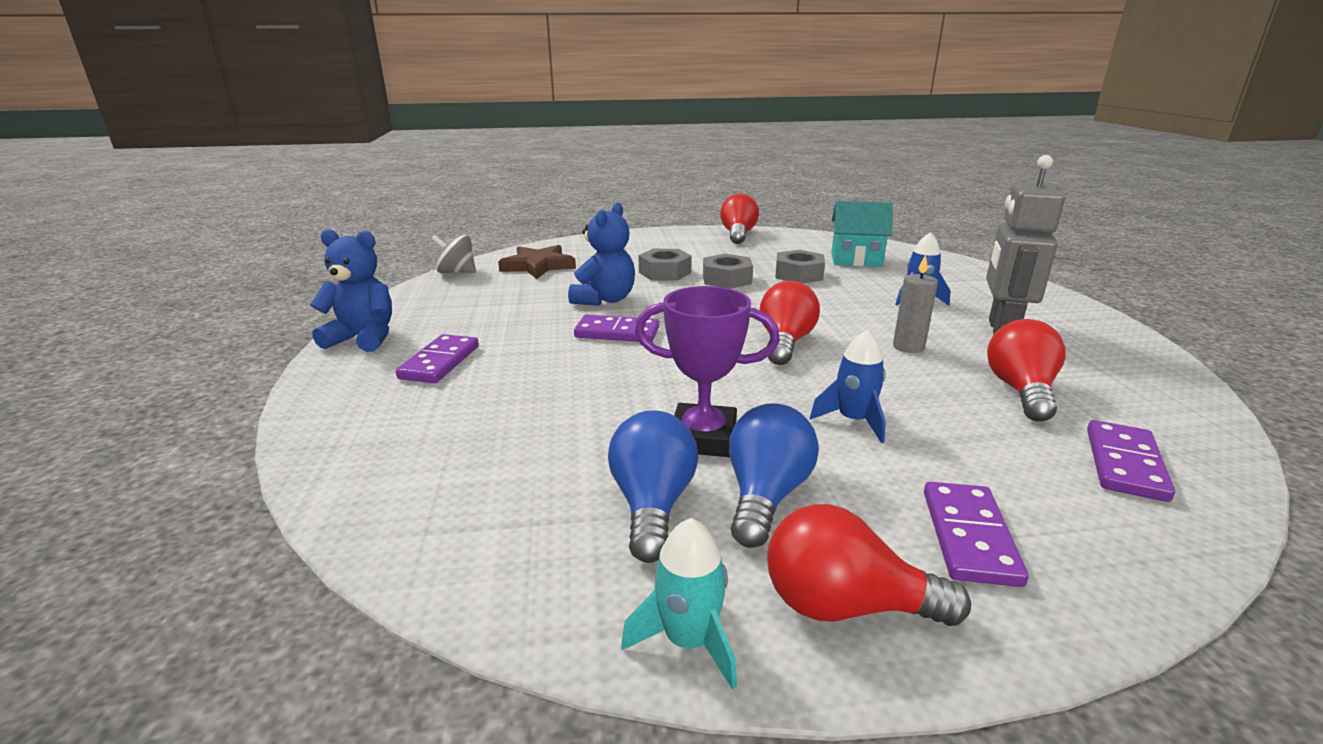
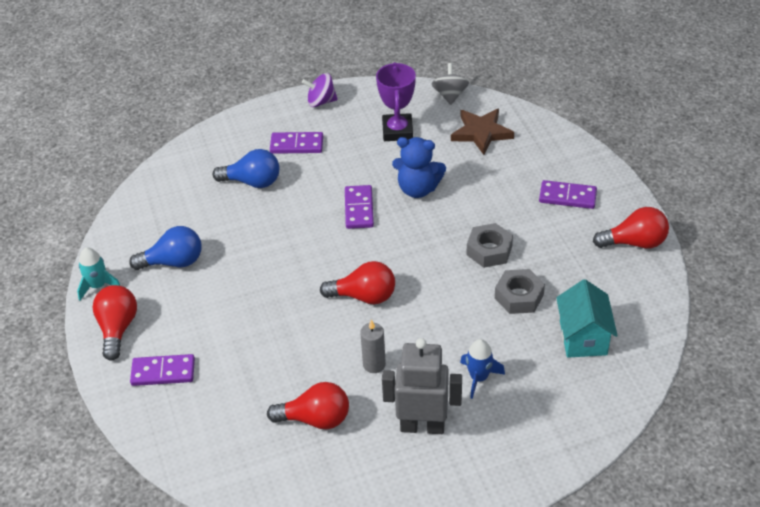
camera: 80 degrees right, 20 degrees up
(363, 338) = (321, 101): blue teddy bear -> purple spinning top
(665, 272) = (493, 209): grey nut -> none
(703, 438) = (232, 271): purple trophy -> purple trophy (397, 131)
(765, 496) = (185, 300): blue light bulb -> blue light bulb (252, 182)
(853, 421) = (261, 332): blue rocket -> none
(1124, 464) = (233, 450): purple domino -> purple domino (567, 196)

